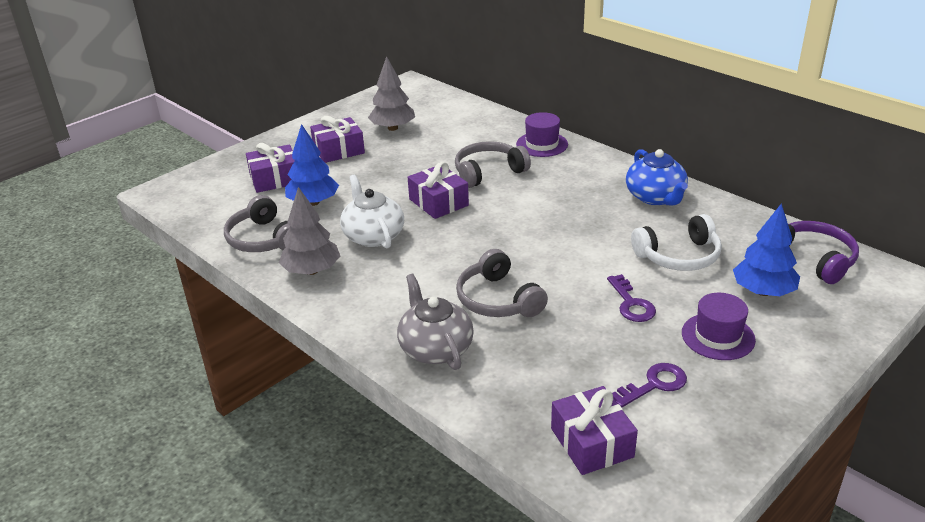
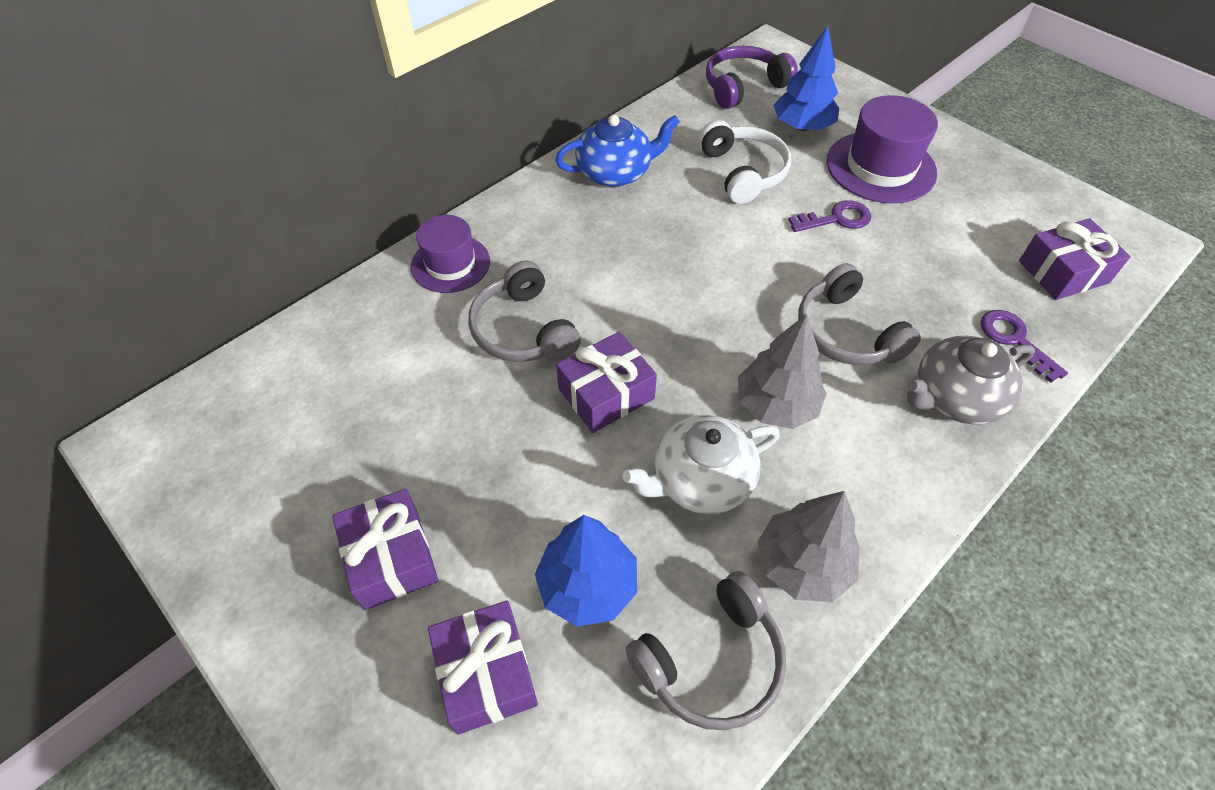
camera: 90 degrees left, 20 degrees up
(393, 128) = (325, 466): grey tree -> grey tree (776, 405)
(498, 300) = (846, 333): grey headphones -> grey headphones turned 90 degrees clockwise
(654, 384) = (965, 219): purple key -> purple key (1015, 340)
(718, 336) = (880, 167): purple hat -> purple hat, size x1.53

